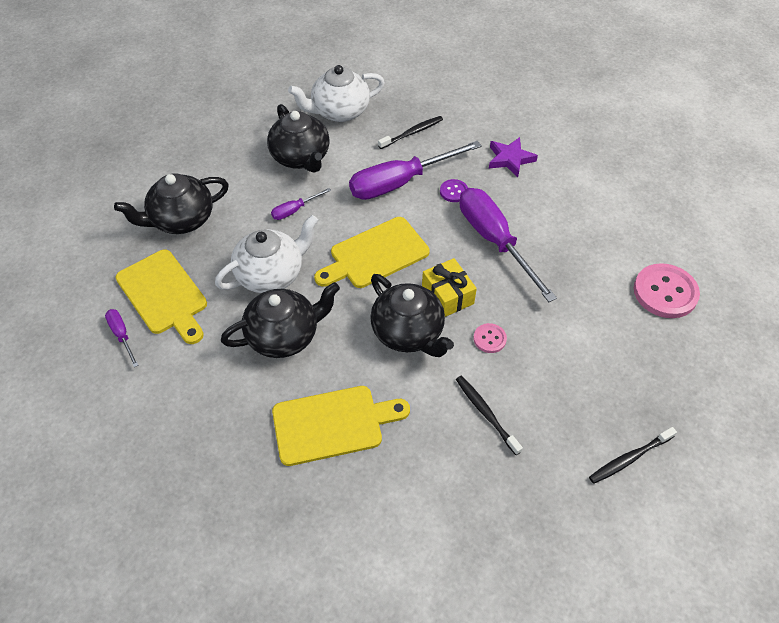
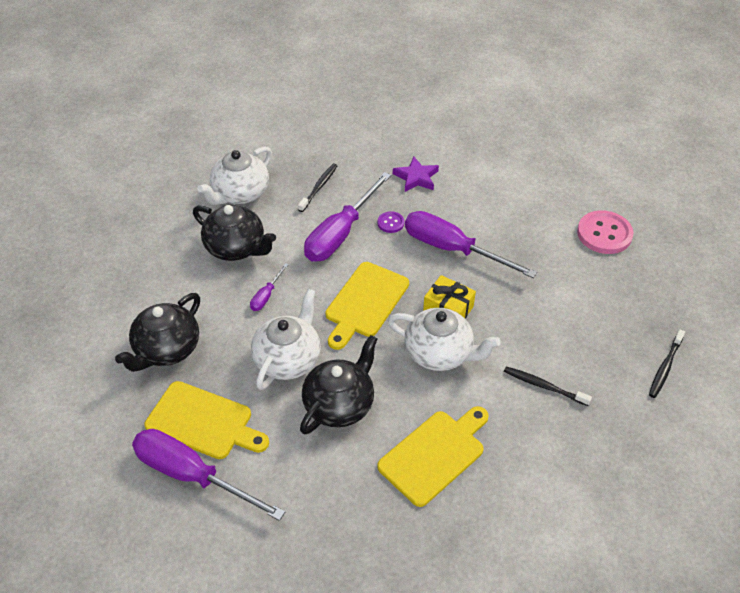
camera: 30 degrees left, 5 degrees down
(122, 335) = (192, 475): purple screwdriver -> purple screwdriver, size x2.23
(408, 333) = (440, 353): black teapot -> white teapot
(489, 339) = (505, 328): pink button -> none

